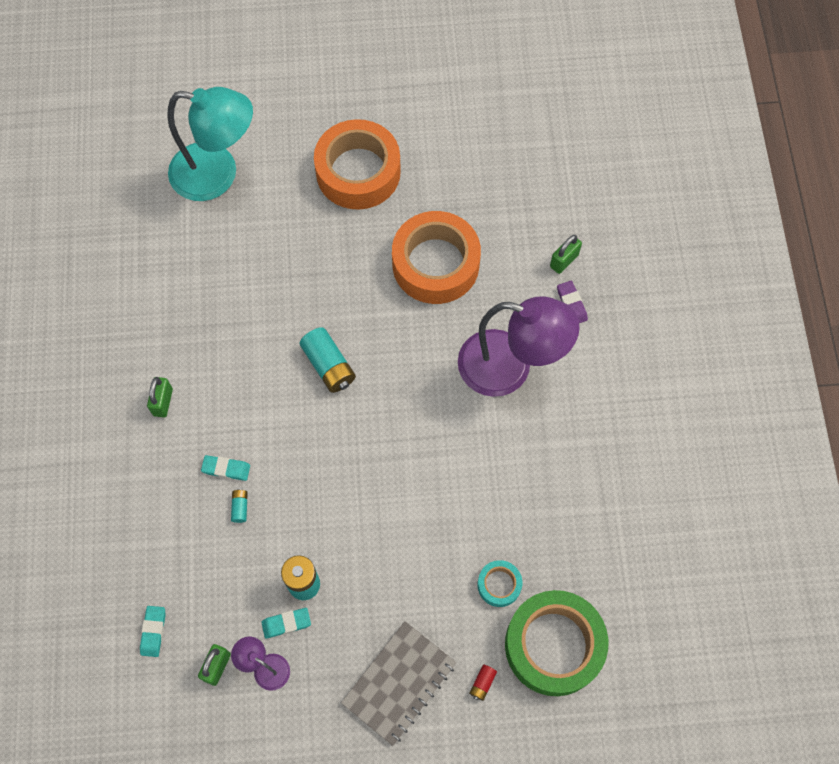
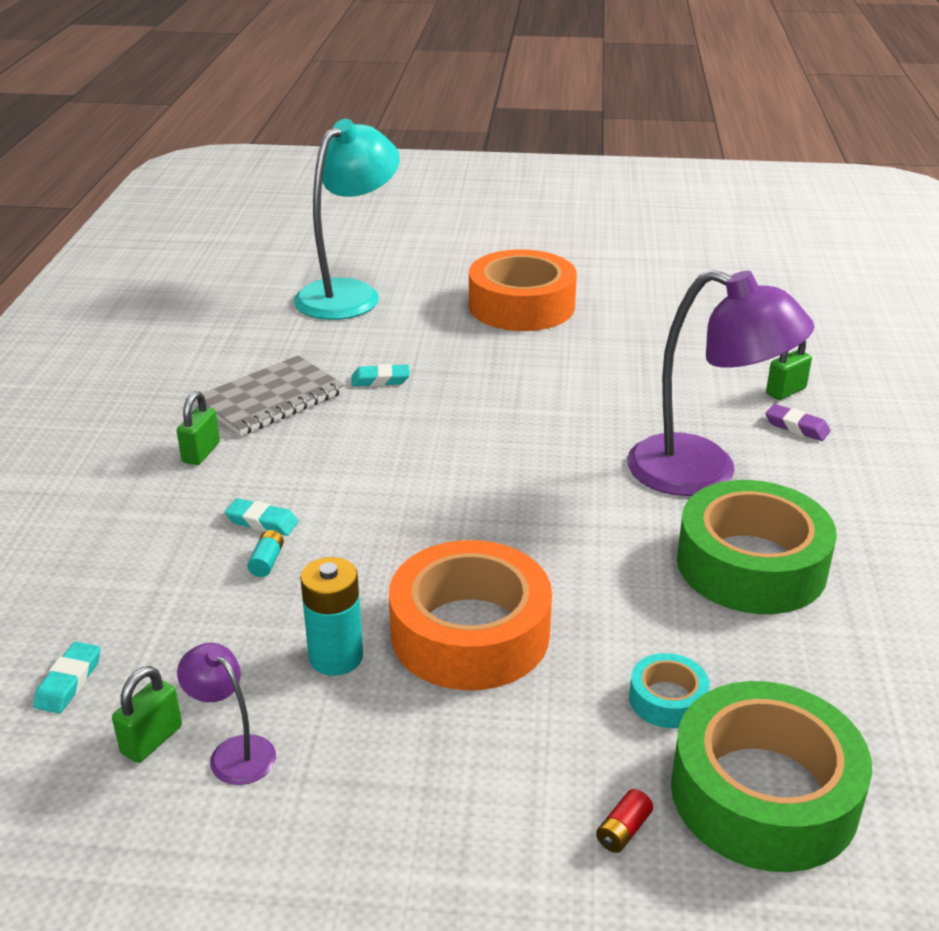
camera: 10 degrees right, 35 degrees down
(217, 174) = (349, 294): turquoise lamp -> turquoise lamp turned 75 degrees counterclockwise
(286, 623) = (290, 700): turquoise eraser -> turquoise eraser (380, 380)
(329, 365) = (442, 445): turquoise battery -> none
(399, 683) = (466, 808): grey notebook -> grey notebook (271, 399)
(435, 264) = (608, 378): orange tape -> orange tape (470, 633)
(543, 458) = (751, 564): none -> green tape
(571, 304) = (796, 427): purple eraser -> purple eraser turned 45 degrees counterclockwise

